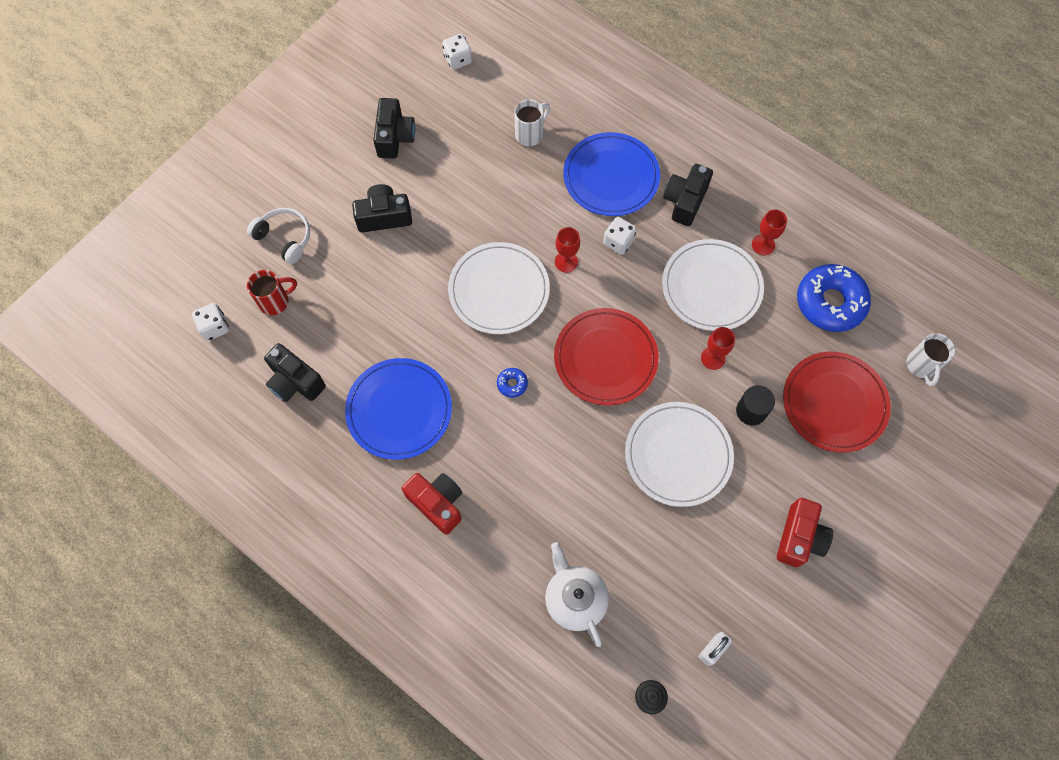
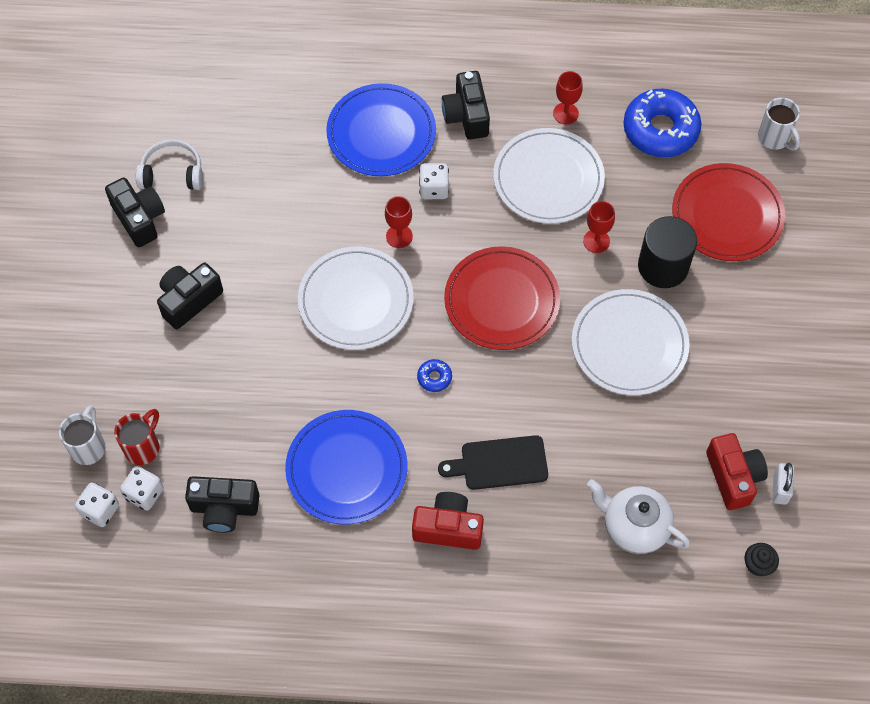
camera: 35 degrees left, 5 degrees down
(284, 238) = (103, 382): white headphones -> white headphones (172, 173)
(458, 60) = (144, 107): white dice -> white dice (144, 494)
(511, 480) = (499, 463): none -> black cutting board
(530, 134) = (273, 138): white mug -> white mug (88, 447)
(751, 411) = (663, 266): black cylinder -> black cylinder, size x1.53
(799, 538) = (781, 348): red camera -> red camera (733, 477)

